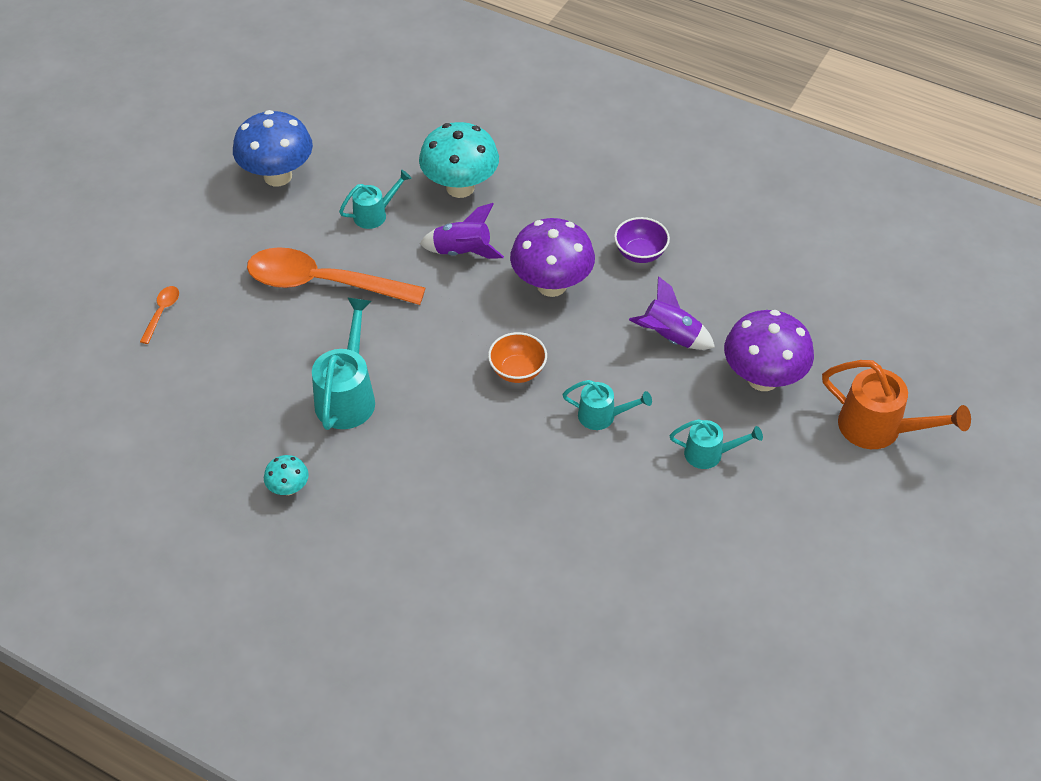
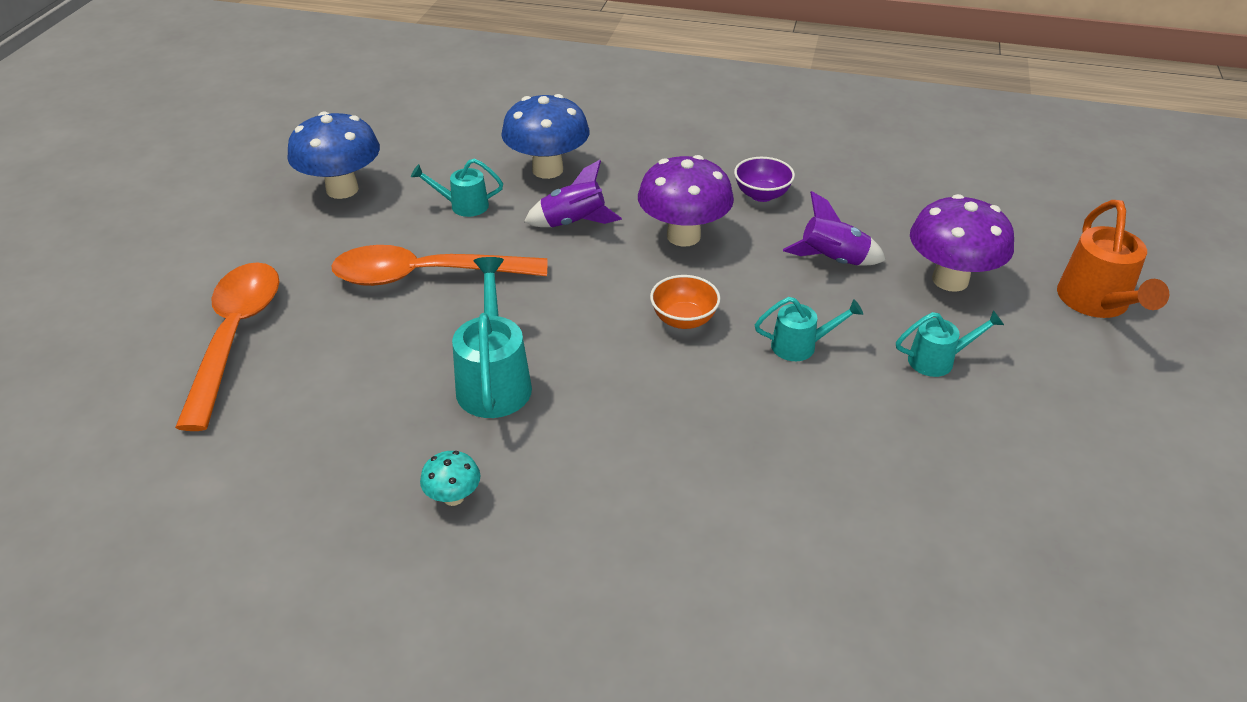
camera: 15 degrees left, 10 degrees down
(162, 312) = (235, 336): orange spoon -> orange spoon, size x2.50
(375, 214) = (463, 206): turquoise watering can -> turquoise watering can turned 135 degrees counterclockwise
(460, 187) = (547, 170): turquoise mushroom -> blue mushroom
(879, 429) = (1096, 303): orange watering can -> orange watering can turned 75 degrees clockwise

